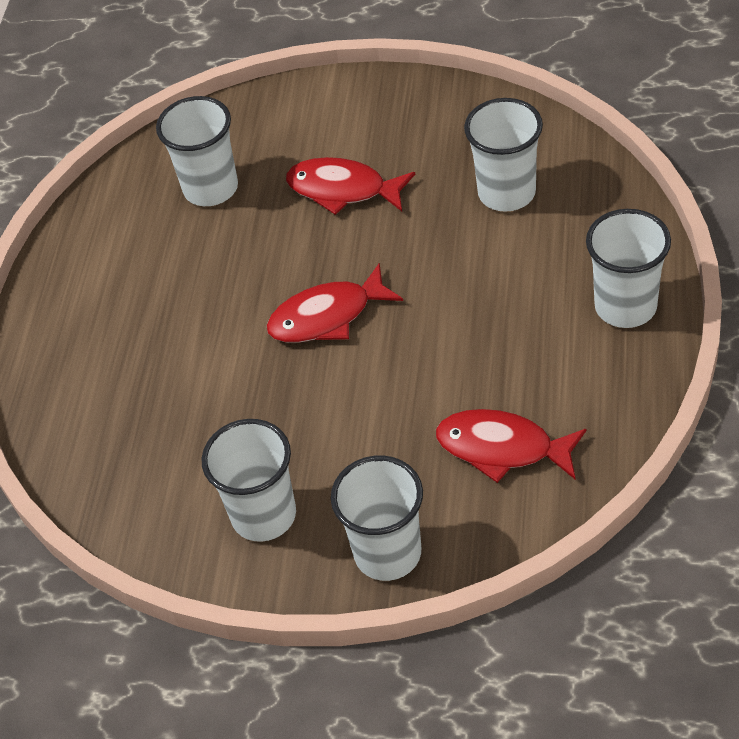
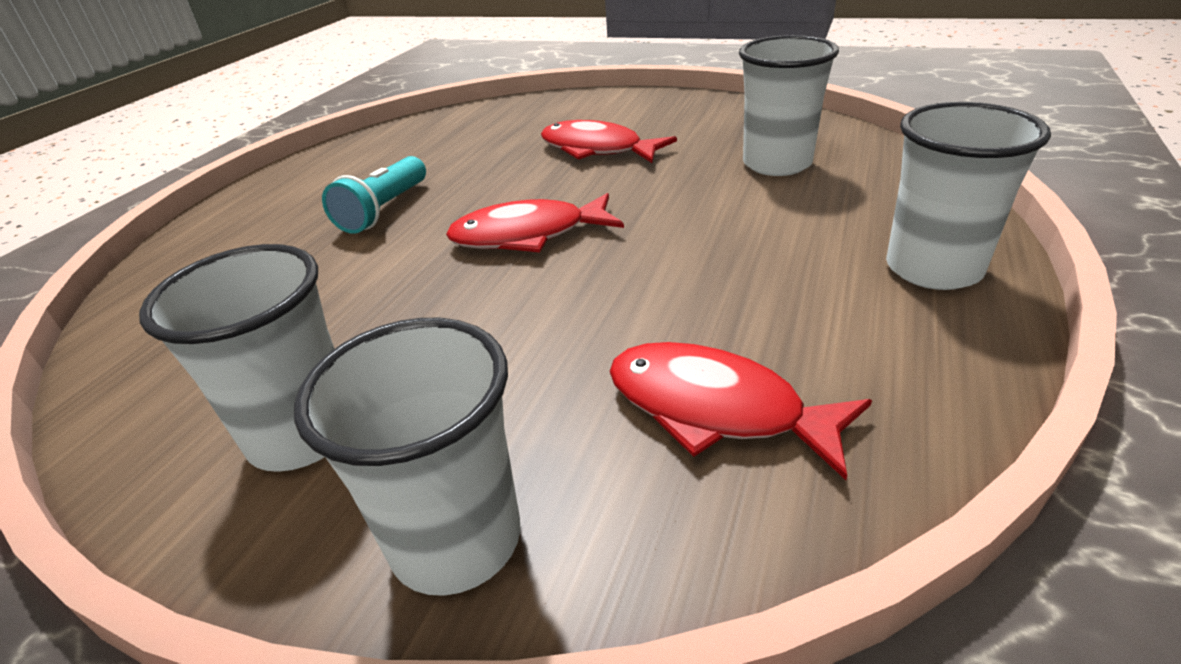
camera: 10 degrees right, 15 degrees down
(187, 304) = (384, 210): none -> turquoise flashlight
(211, 188) = (470, 140): white cup -> none

